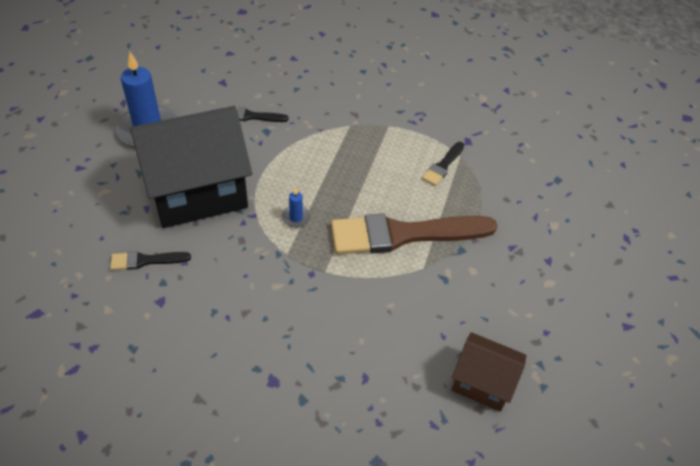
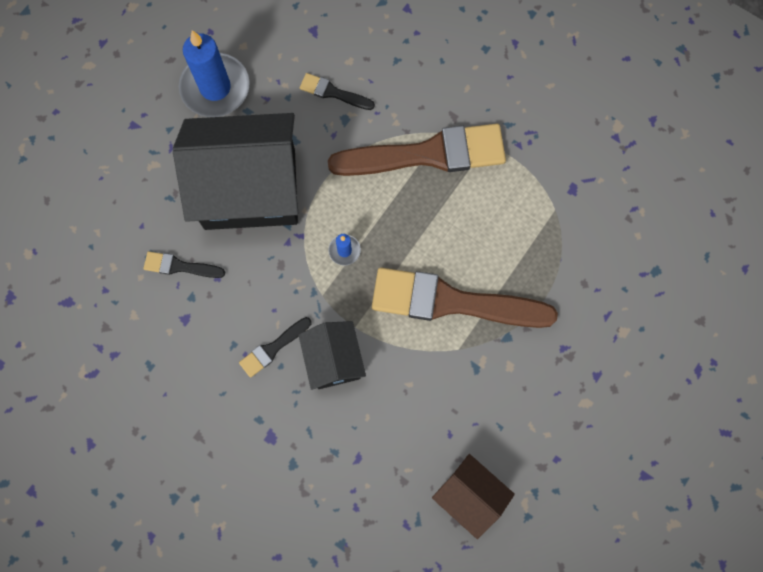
camera: 20 degrees right, 25 degrees up
(314, 302) = (333, 360): none -> black house
(343, 141) = (427, 154): none -> brown brush
(443, 166) = (530, 219): black brush -> black brush (273, 348)

